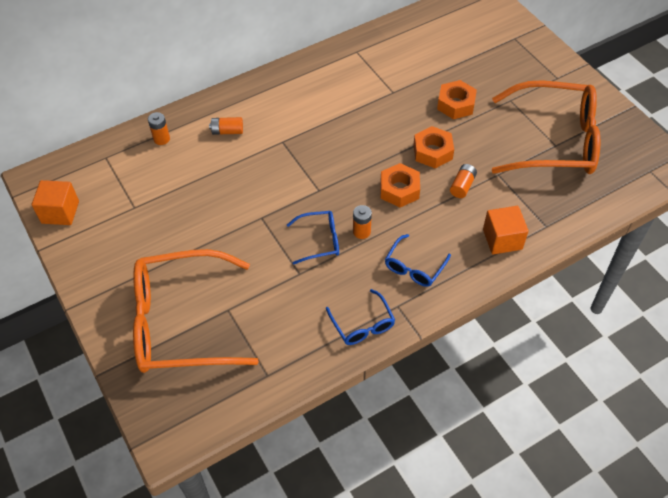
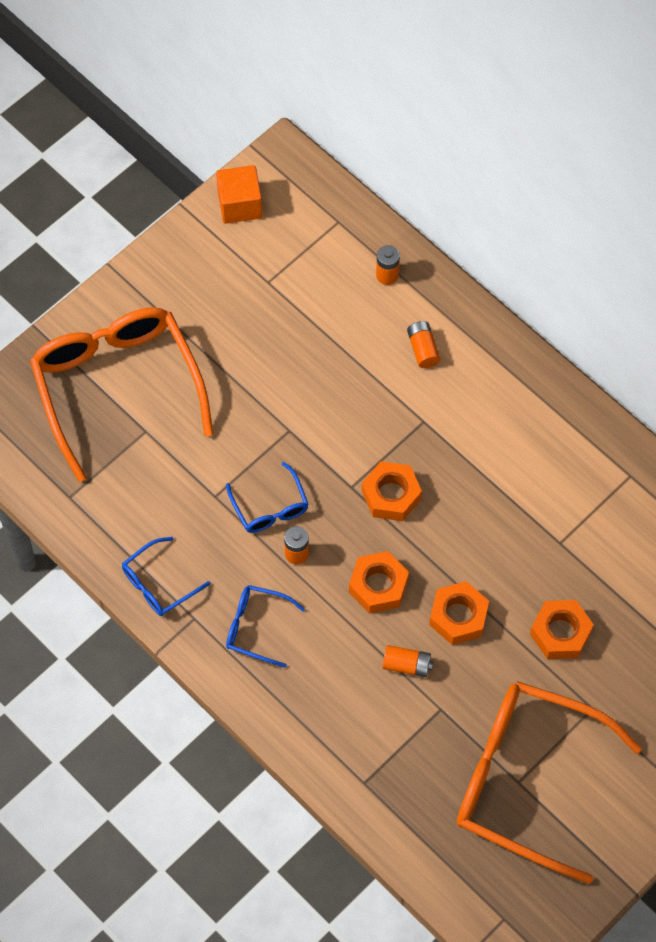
camera: 75 degrees right, 10 degrees up
(332, 169) = (391, 495): none -> orange nut
(502, 239) = (328, 728): orange cube -> none
(555, 141) = (526, 780): orange glasses -> orange glasses turned 120 degrees clockwise

